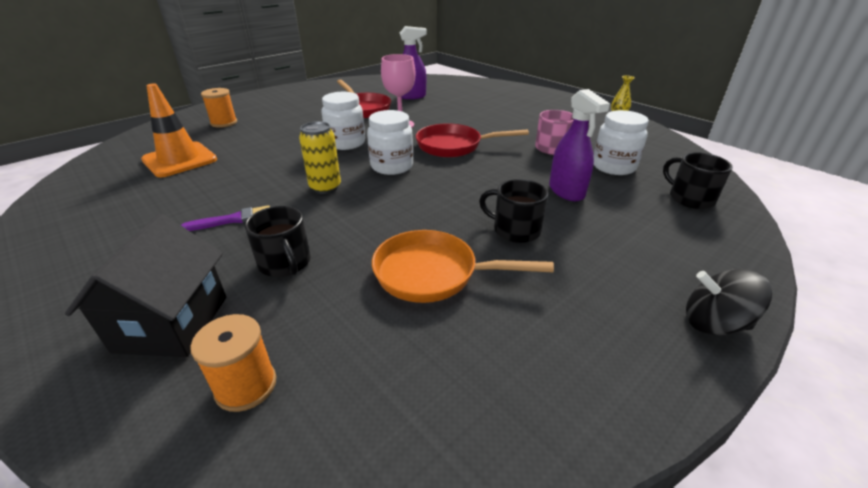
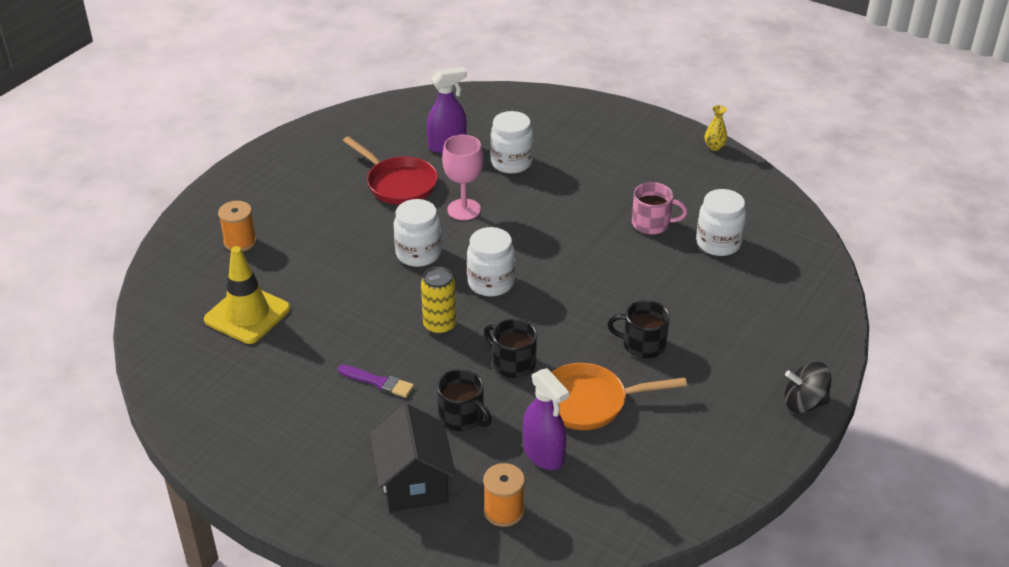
camera: 15 degrees left, 5 degrees up
(180, 160) = (247, 314): orange traffic cone -> yellow traffic cone
(233, 220) = (378, 382): purple brush -> purple brush turned 60 degrees clockwise
(452, 107) = (511, 163): none -> white jar
(454, 146) = (543, 238): red pan -> none
(566, 191) = (678, 288): purple spray bottle -> purple spray bottle (543, 454)
(690, 198) = (792, 276): black mug -> black mug (513, 363)

